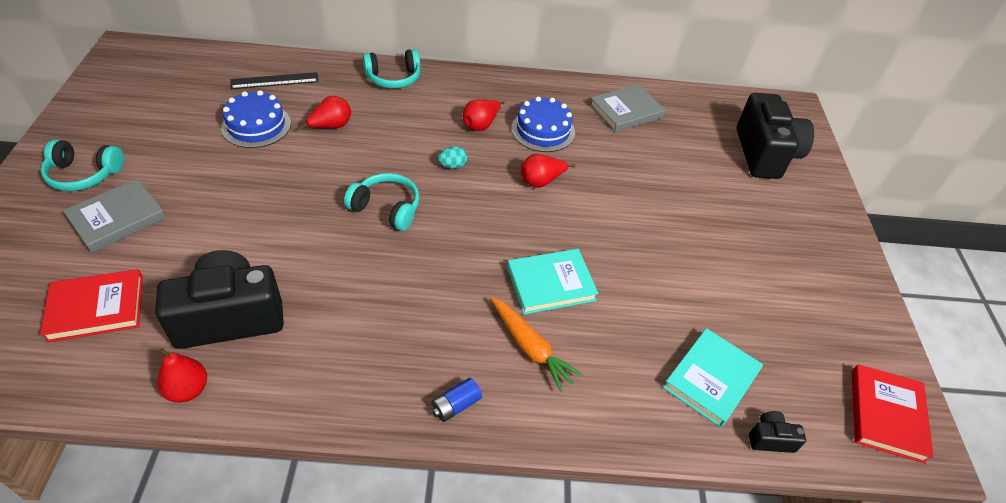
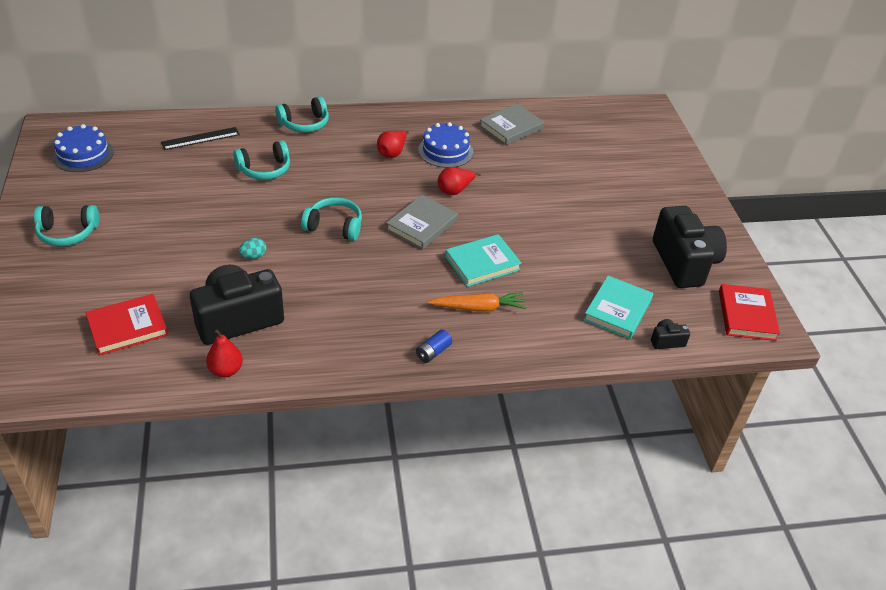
camera: 10 degrees left, 5 degrees down
(117, 218) = (113, 262): grey book -> grey book (422, 225)
(256, 125) = (199, 177): blue cake -> blue cake (83, 154)
(331, 126) = (265, 169): red pear -> turquoise headphones
(452, 166) = (378, 187): turquoise egg -> turquoise egg (253, 256)
(530, 347) = (478, 308): orange carrot -> orange carrot turned 45 degrees counterclockwise
(764, 154) = (631, 147): black camera -> black camera (684, 263)

